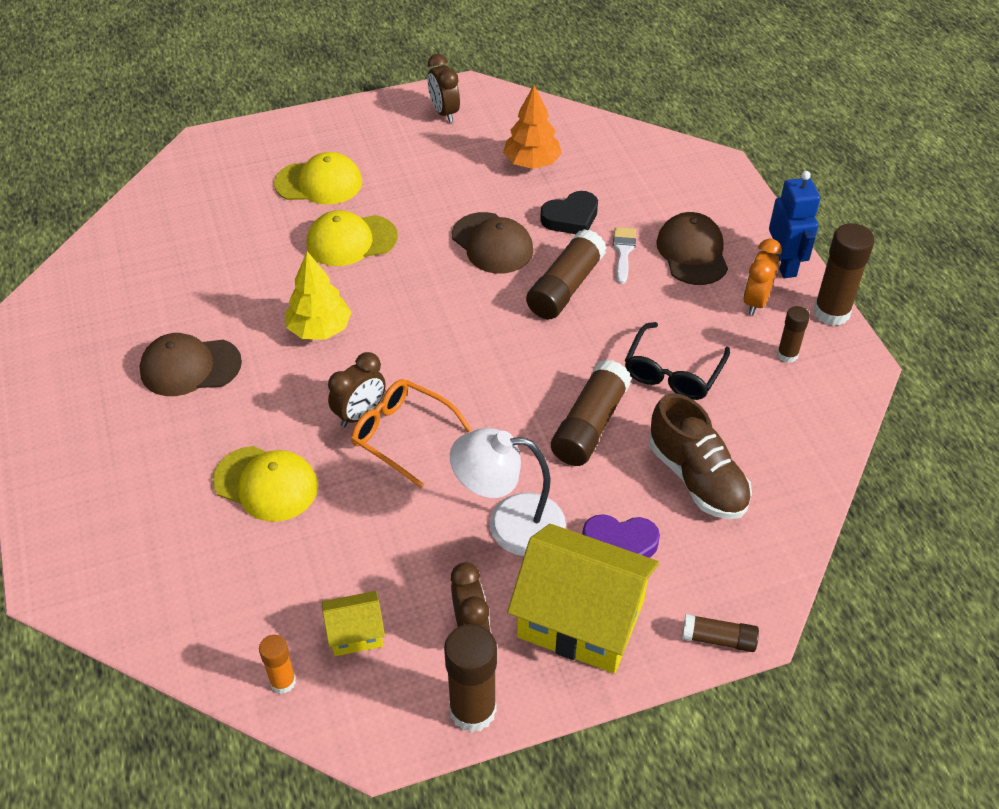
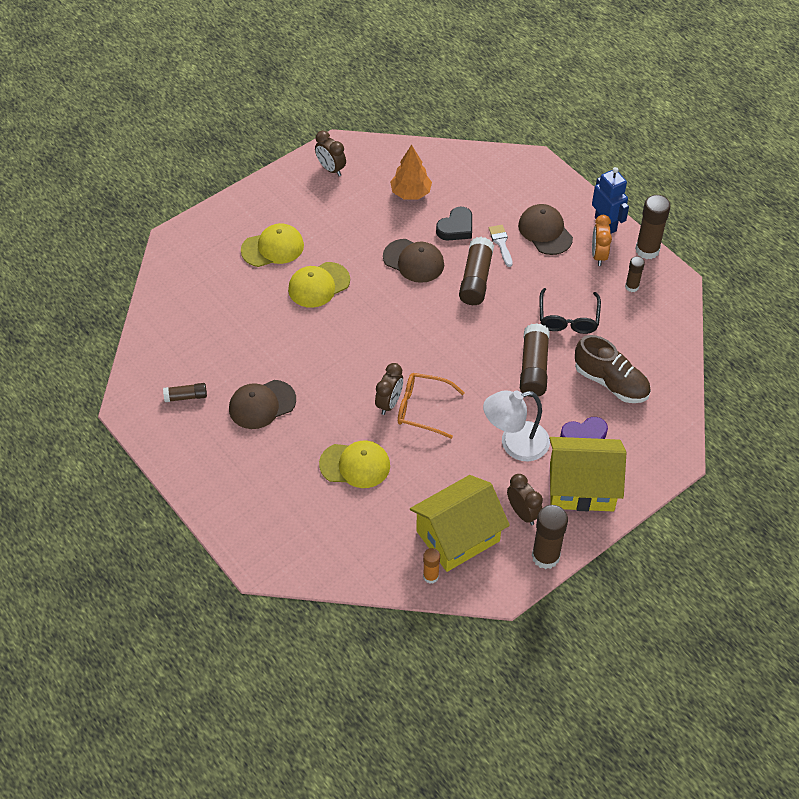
camera: 20 degrees left, 5 degrees up
(319, 329) = (332, 354): yellow tree -> none
(355, 633) = (458, 536): yellow house -> yellow house, size x2.13
(718, 639) = (662, 474): brown glue stick -> brown glue stick (186, 396)

